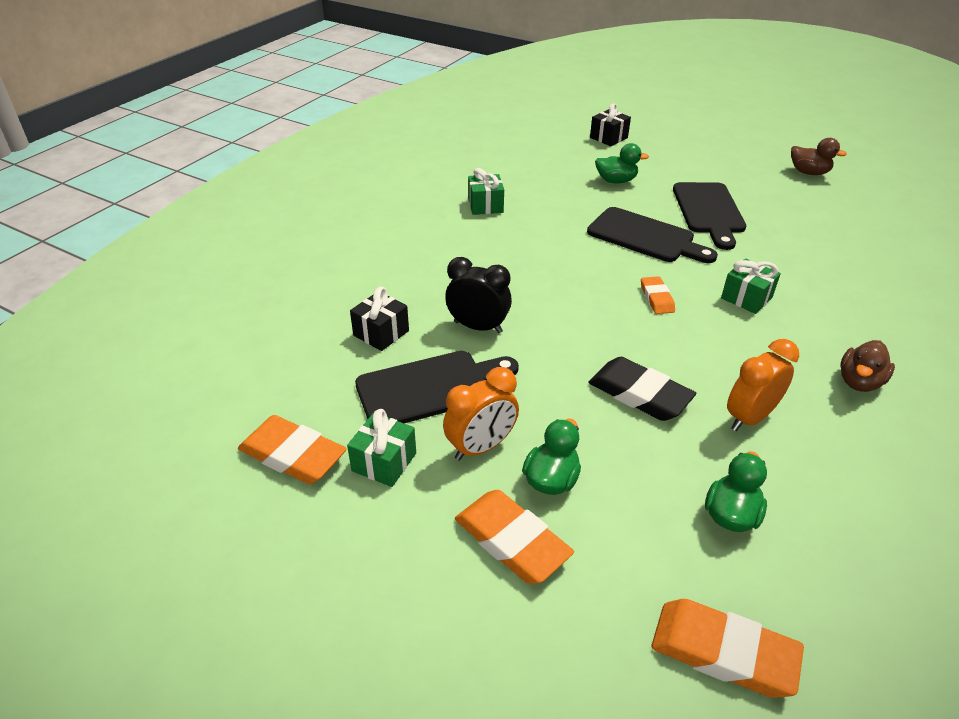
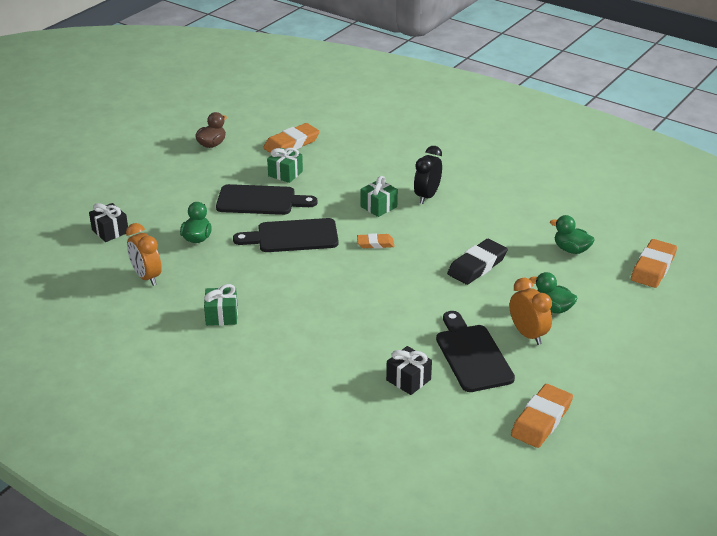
camera: 85 degrees left, 5 degrees down
(384, 462) = (544, 377): green gift -> green gift (285, 174)
(478, 327) = (404, 329): black clock -> black clock (427, 196)
(511, 541) = (599, 327): orange eraser -> orange eraser (291, 144)
(645, 237) = (293, 236): black cutting board -> black cutting board turned 135 degrees counterclockwise
(749, 418) = (497, 229): orange clock -> orange clock (147, 277)
(859, 382) = (465, 185): brown duck -> none

